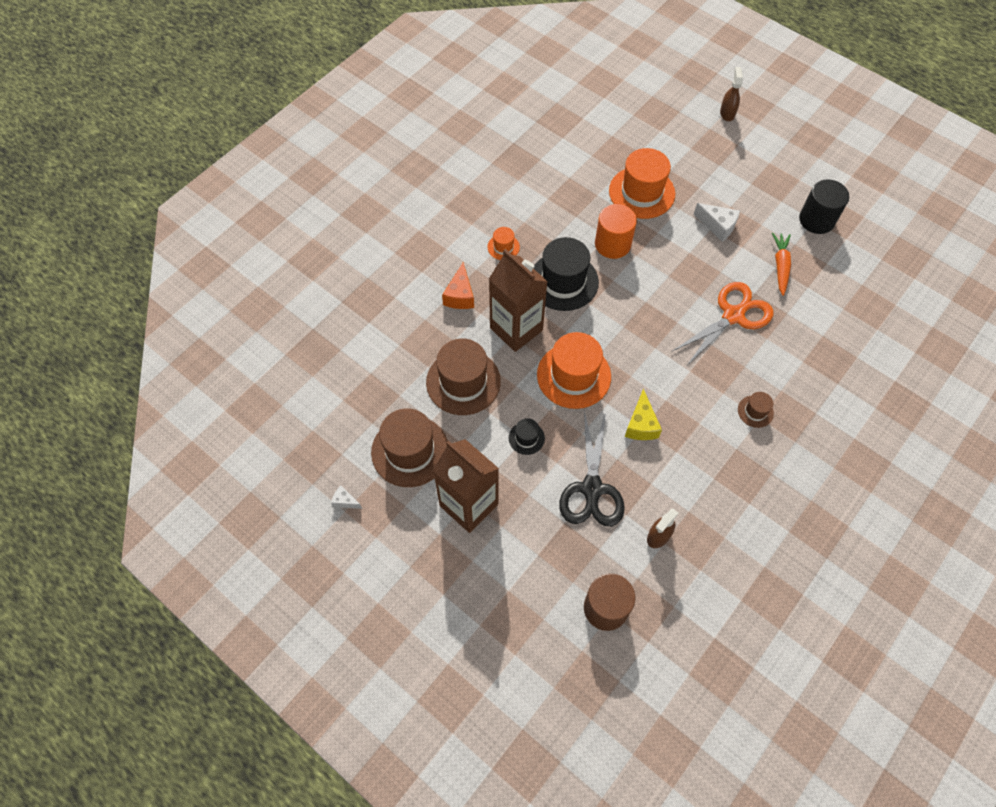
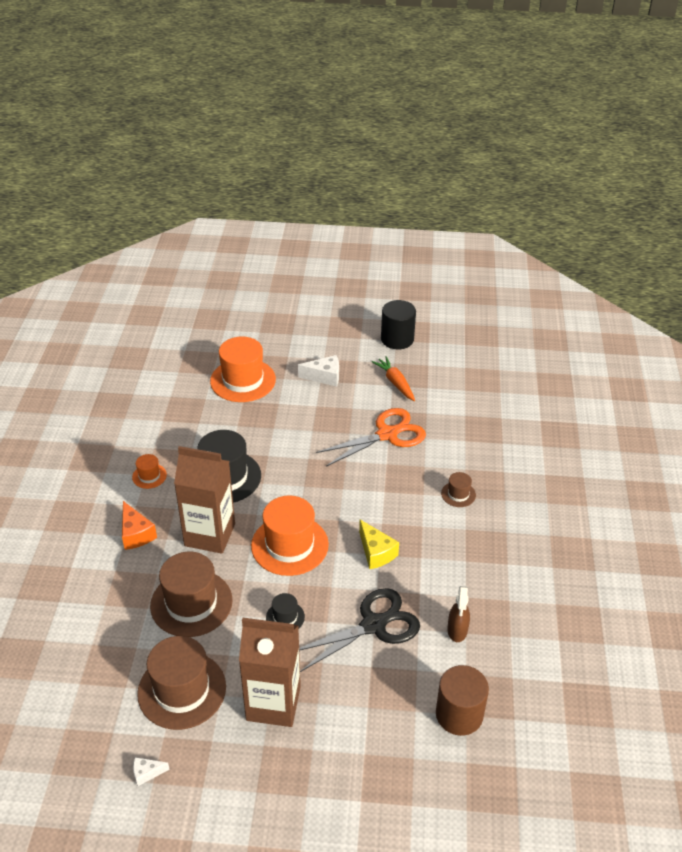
camera: 35 degrees left, 20 degrees down
(592, 488) = (373, 625): black scissors -> black scissors turned 90 degrees counterclockwise
(612, 244) = (247, 429): orange cylinder -> none
(727, 113) = (270, 296): brown spray bottle -> none
(733, 316) = (387, 434): orange scissors -> orange scissors turned 45 degrees clockwise

